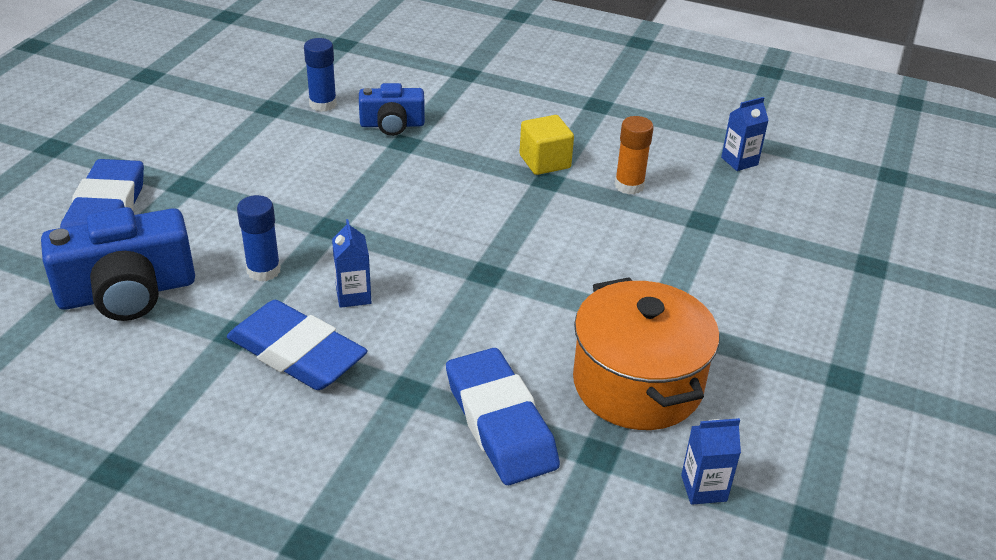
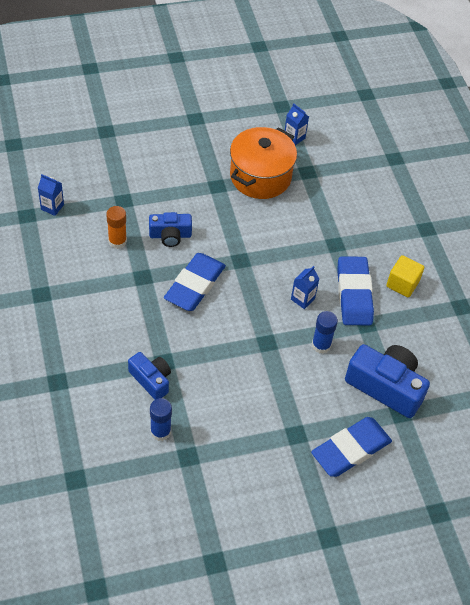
camera: 130 degrees left, 15 degrees up
(500, 423) = (322, 207): blue eraser -> blue eraser (195, 285)
(545, 162) = (126, 287): yellow cube -> yellow cube (402, 284)
(597, 232) = (170, 235): none -> blue camera

